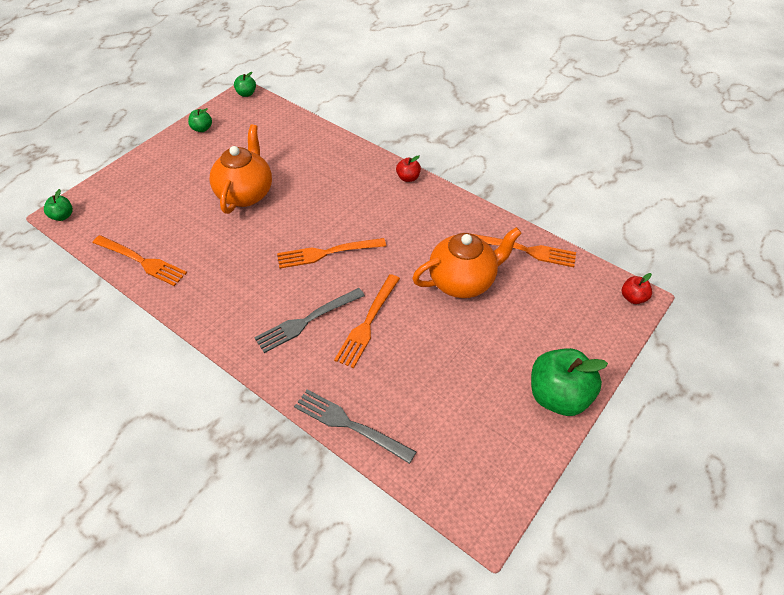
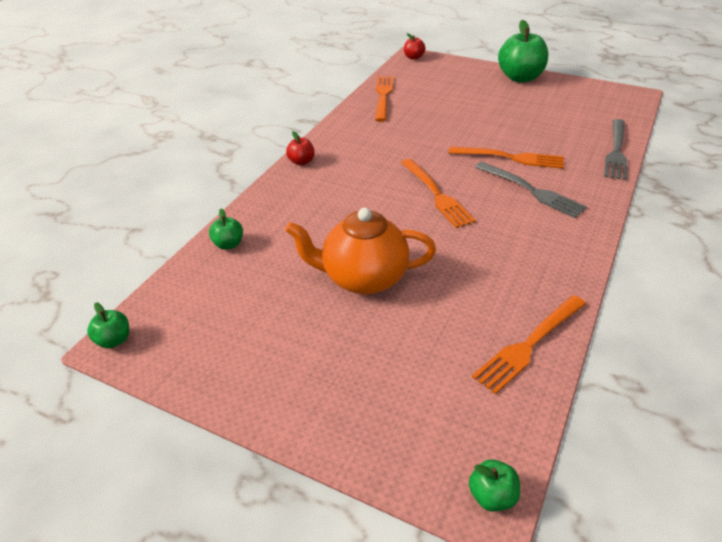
camera: 100 degrees left, 10 degrees down
(141, 261) = (529, 344): orange fork -> orange fork turned 150 degrees counterclockwise
(202, 129) = (217, 371): green apple -> green apple (228, 244)
(463, 281) = (434, 119): orange teapot -> none

